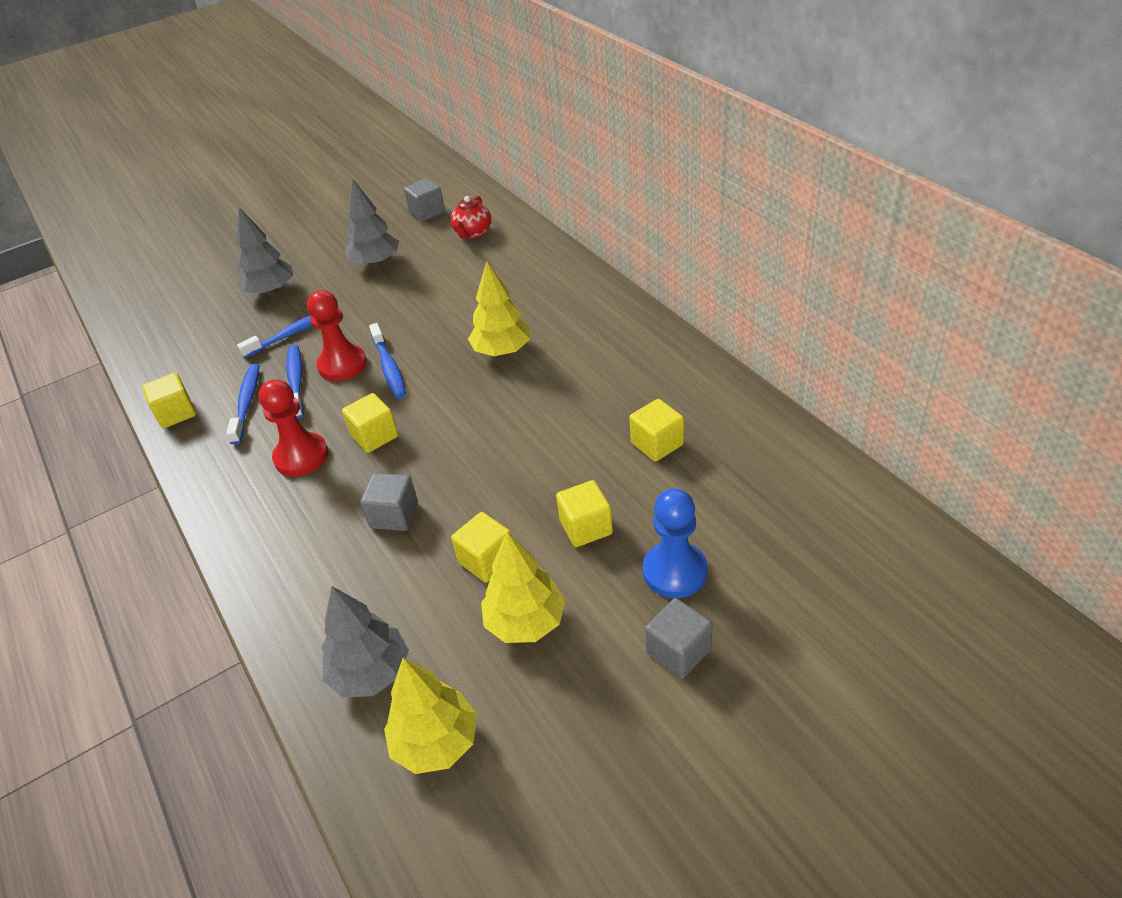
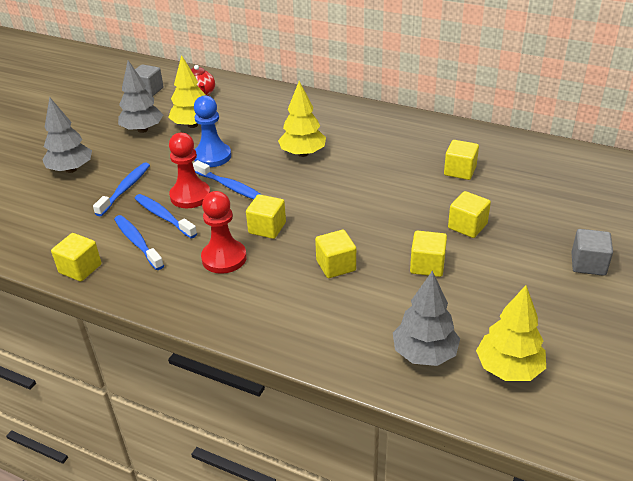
camera: 35 degrees left, 5 degrees down
(394, 515) = (336, 265): grey cube -> yellow cube
(526, 622) = (489, 286): yellow tree -> yellow tree (193, 125)
(674, 571) = (542, 228): blue pawn -> blue pawn (212, 156)

